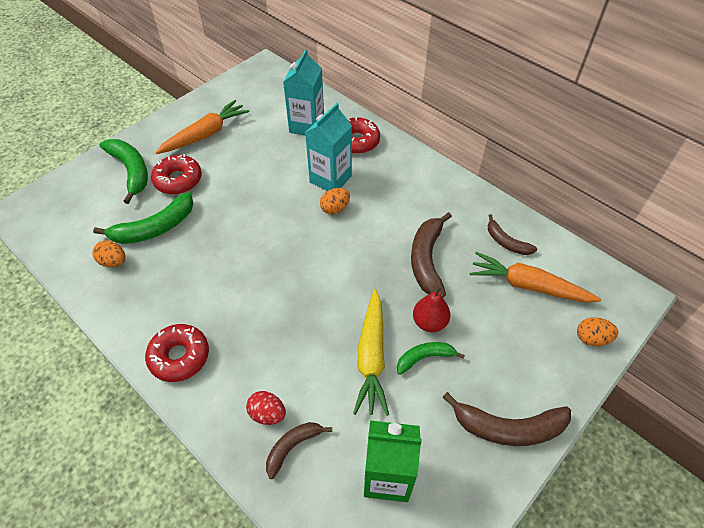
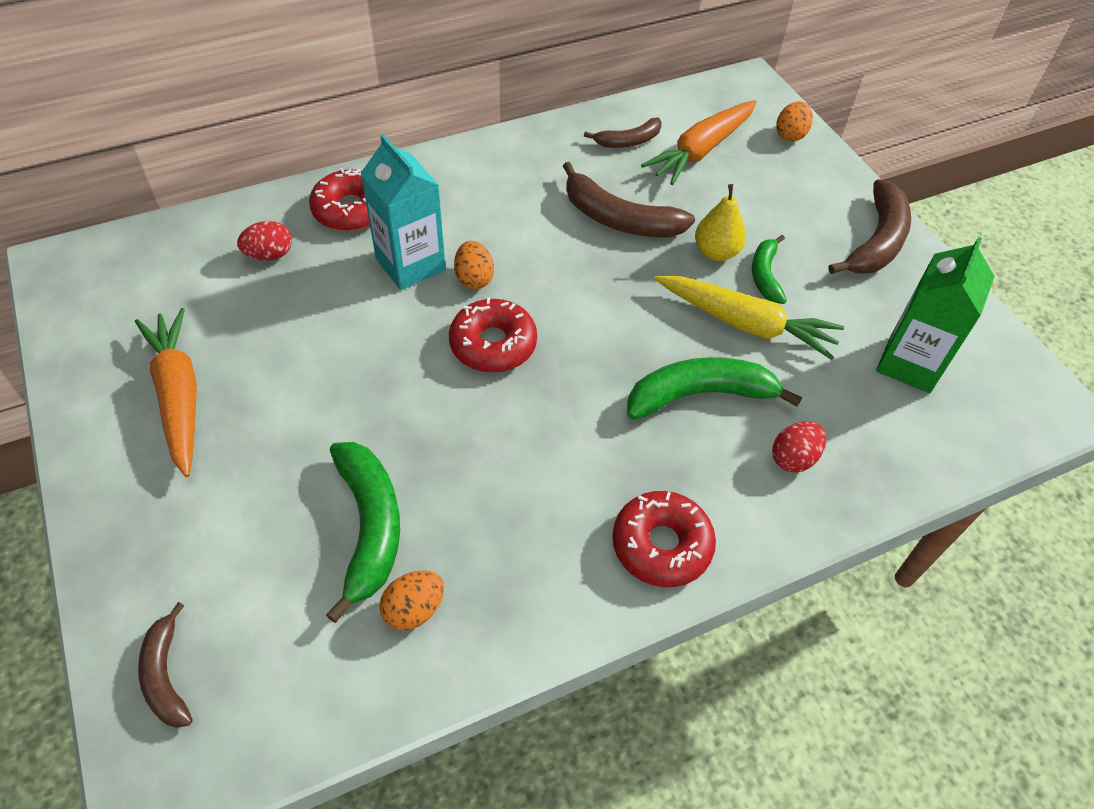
camera: 70 degrees left, 0 degrees up
(131, 171) = (189, 539): green banana -> green banana (699, 395)
(178, 180) = (271, 465): red donut -> red donut (493, 344)
(292, 447) = (849, 444): brown banana -> brown banana (166, 676)
(307, 126) = (269, 255): turquoise carton -> red egg
(429, 322) = (716, 252): red pear -> yellow pear

